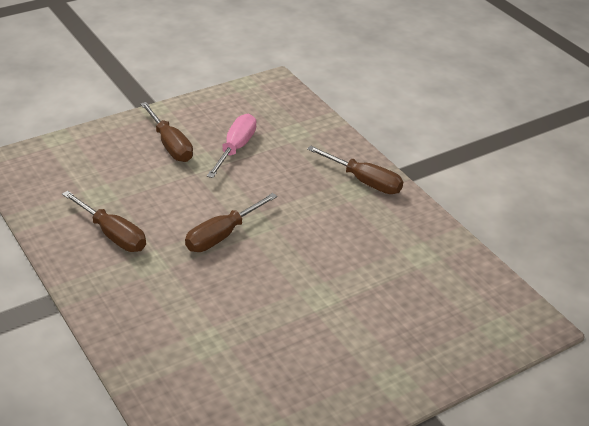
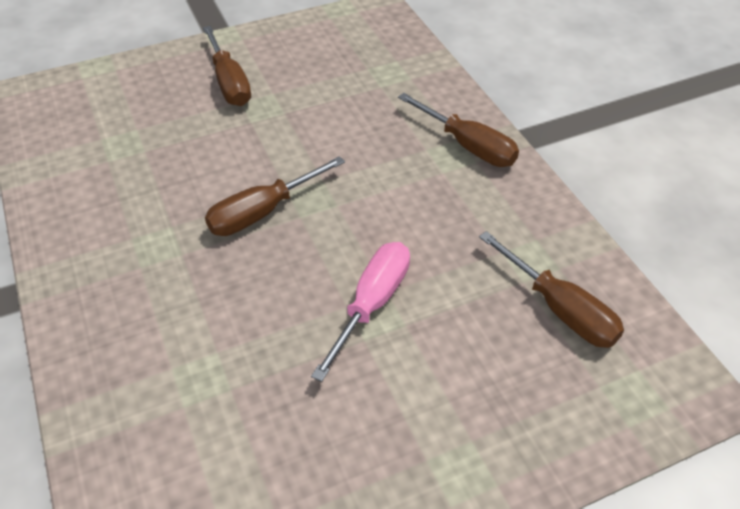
camera: 10 degrees right, 10 degrees up
(113, 235) = (122, 202): brown screwdriver -> brown screwdriver (560, 310)
(236, 148) = (310, 91): pink screwdriver -> pink screwdriver (372, 303)

